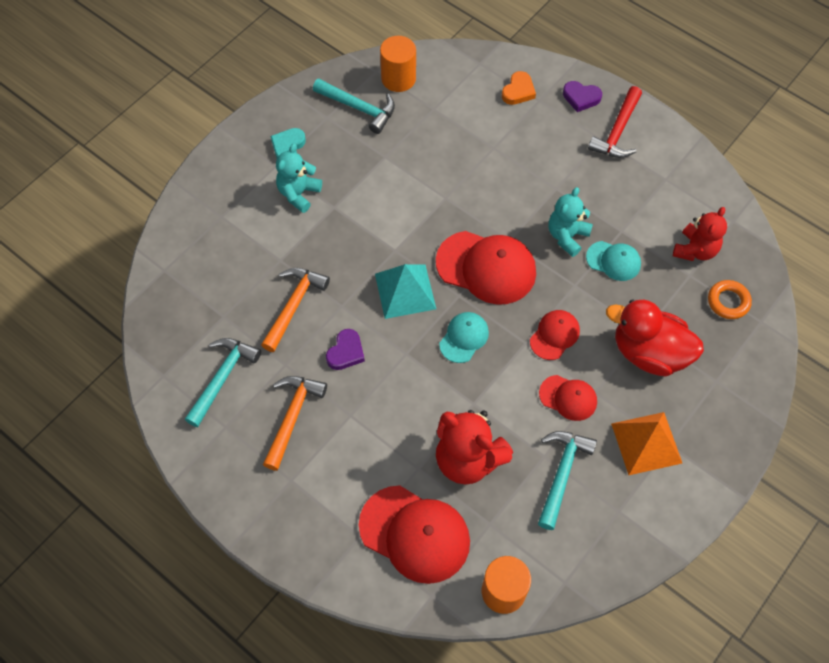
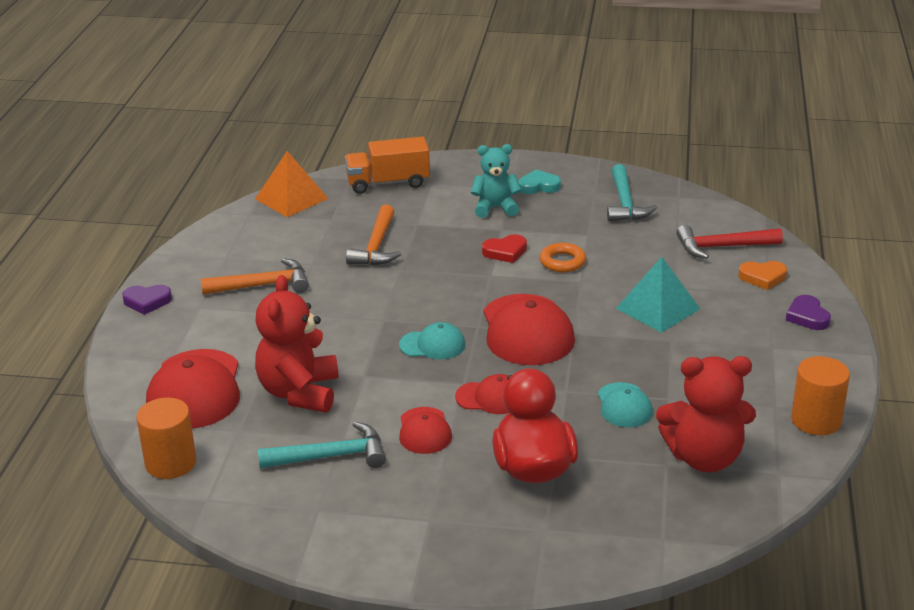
camera: 60 degrees right, 30 degrees down
(196, 246) = (388, 183): none -> orange truck
(222, 378) = (272, 240): turquoise hammer -> none
(294, 305) = (376, 246): orange hammer -> orange hammer turned 105 degrees clockwise
(346, 352) = (354, 288): purple heart -> purple heart (147, 301)
(369, 222) = (505, 252): none -> red heart
(398, 78) = (686, 210): orange cylinder -> orange cylinder (816, 420)
(405, 291) = (451, 296): turquoise pyramid -> turquoise pyramid (658, 308)
(567, 236) = (620, 366): turquoise teddy bear -> none
(617, 131) = (795, 354): red hammer -> red hammer (722, 247)
(646, 443) = (417, 502): orange pyramid -> orange pyramid (291, 198)
(695, 250) = (704, 458): red teddy bear -> red teddy bear, size x1.51
(728, 302) = (661, 505): orange ring -> orange ring (562, 262)

